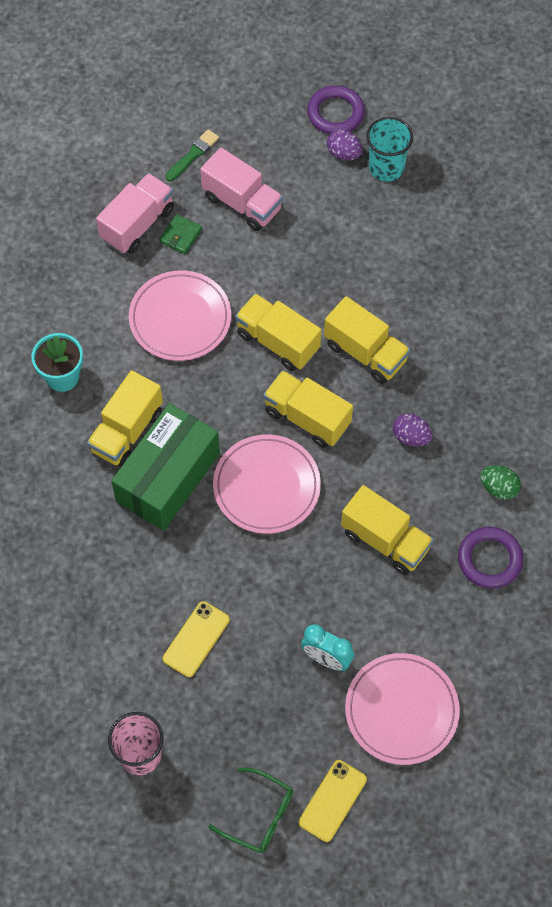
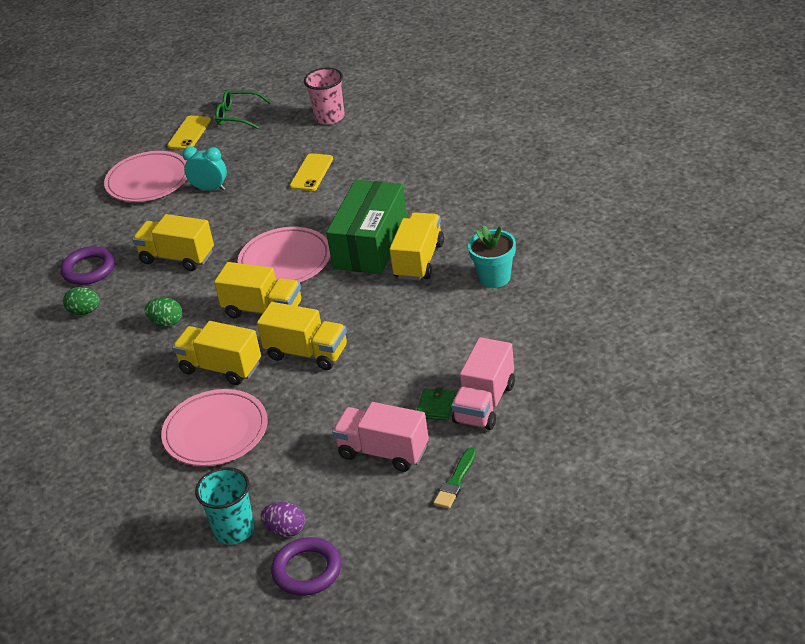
camera: 170 degrees right, 25 degrees down
(180, 318) = (406, 344): pink plate -> pink plate (216, 432)
(411, 437) = (166, 322): purple egg -> green egg

